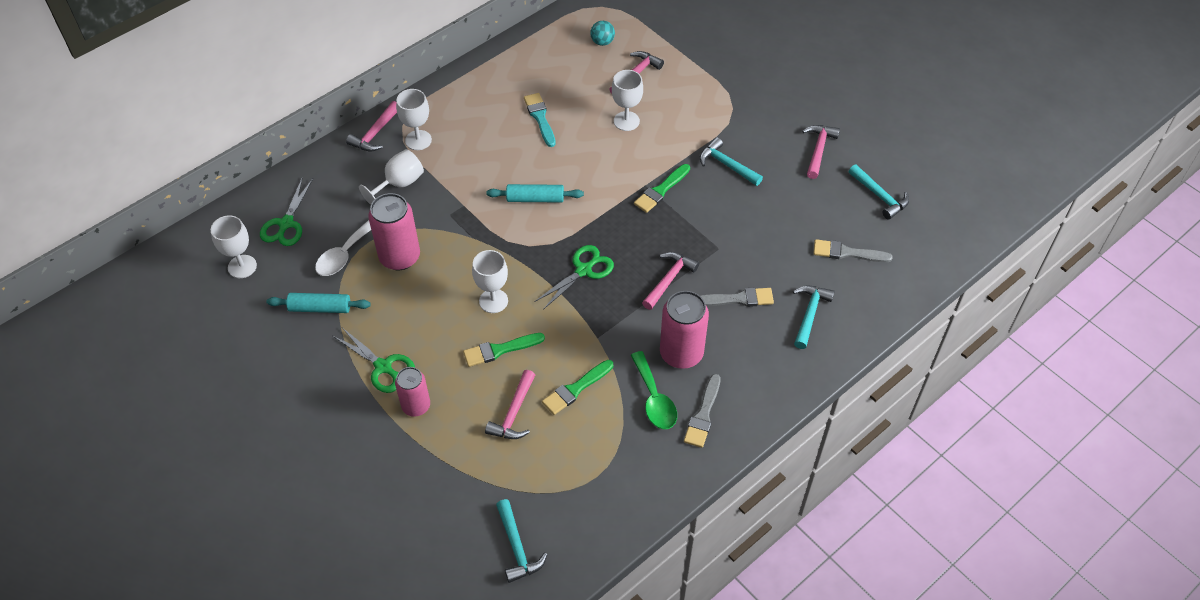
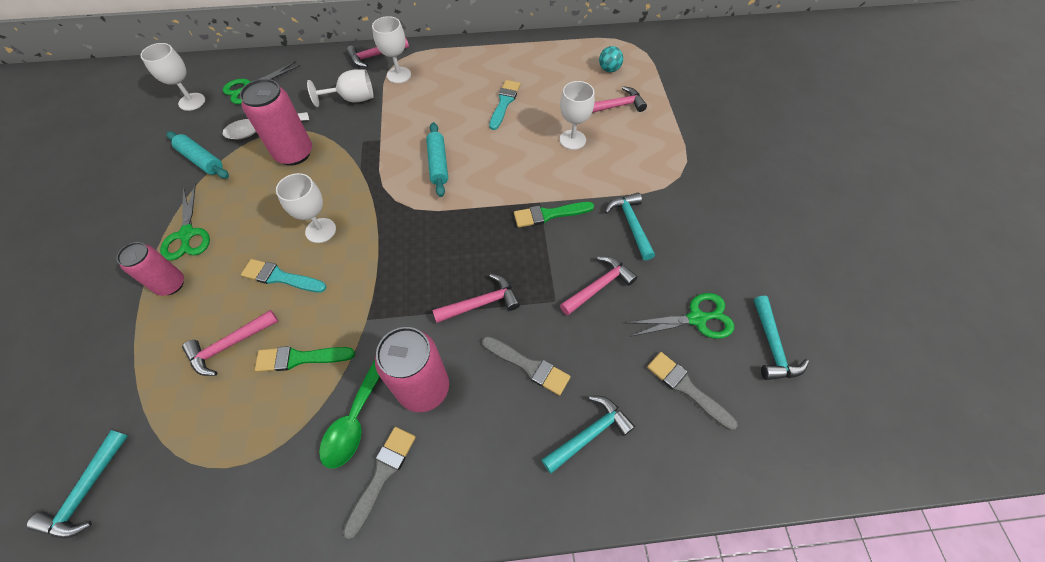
camera: 35 degrees right, 5 degrees up
(499, 350) = (280, 277): green brush -> turquoise brush
(535, 199) = (438, 164): turquoise rolling pin -> turquoise rolling pin turned 45 degrees clockwise
(583, 270) = (416, 248): green scissors -> green scissors (696, 319)
(703, 415) = (382, 475): grey brush -> grey brush turned 150 degrees clockwise
(818, 150) = (738, 259): pink hammer -> pink hammer (599, 286)

